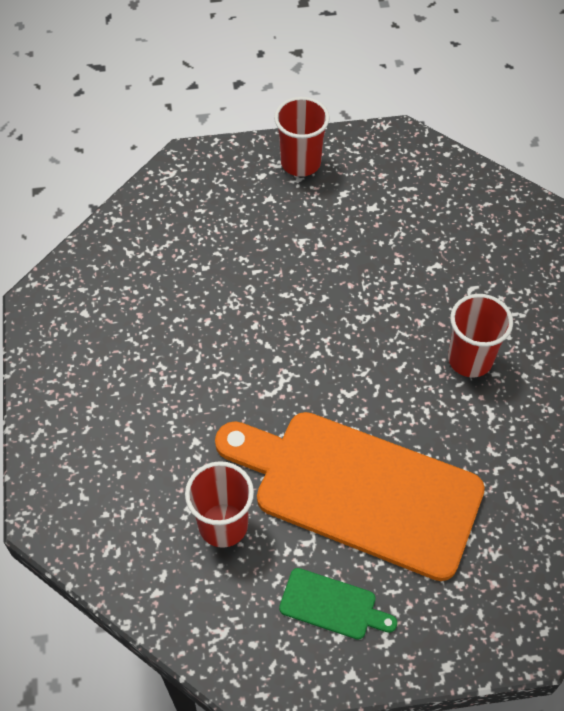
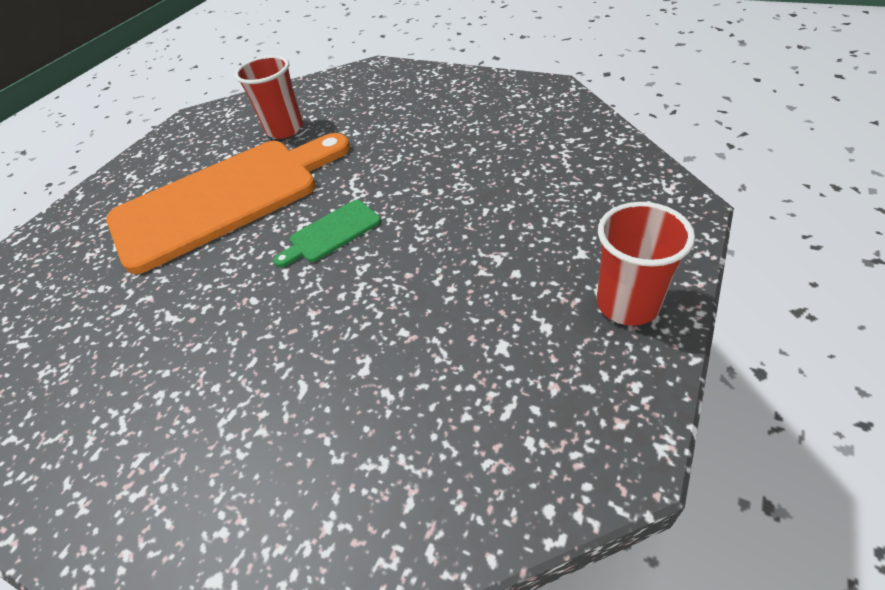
camera: 130 degrees right, 10 degrees down
(332, 605) = (179, 159): green cutting board -> green cutting board (331, 233)
(470, 359) = (232, 332): red cup -> none

